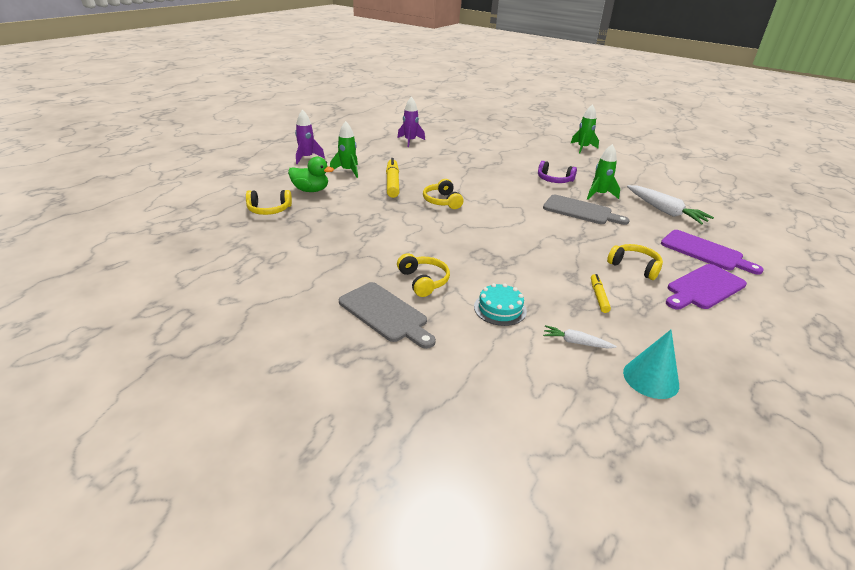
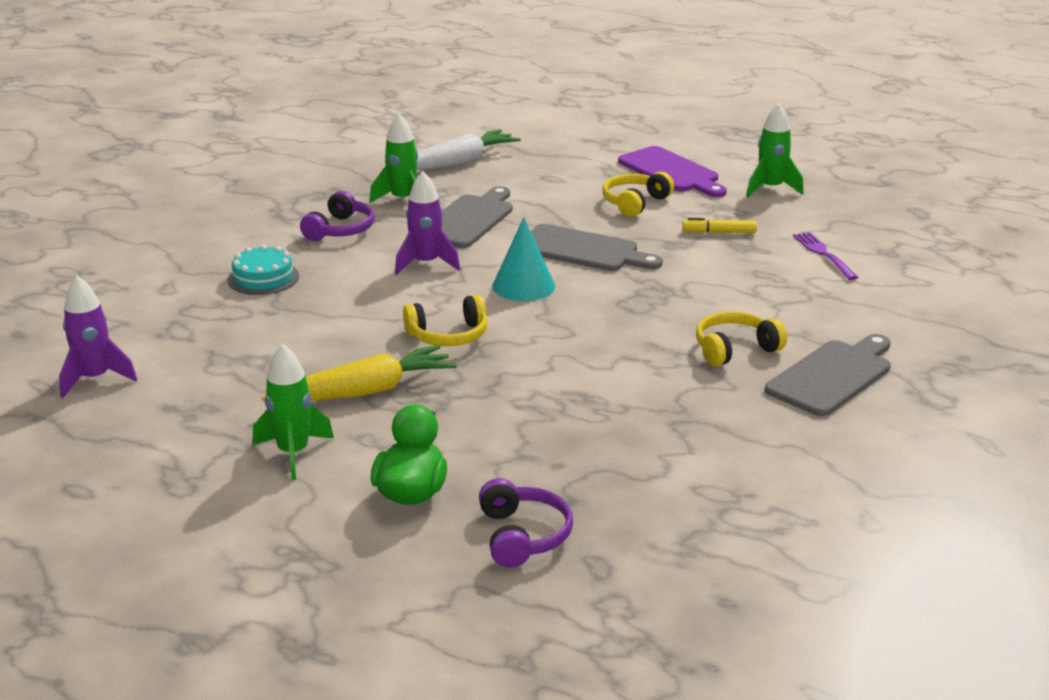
camera: 90 degrees left, 5 degrees down
(269, 209) = (522, 536): yellow headphones -> purple headphones
(307, 158) = (200, 525): purple rocket -> purple rocket (426, 264)
(392, 183) = (364, 391): yellow marker -> yellow carrot
(500, 309) = (778, 295): turquoise cake -> turquoise cake (263, 278)
(550, 242) = (583, 250): none -> grey cutting board
(576, 342) = (823, 254): white carrot -> purple fork
(582, 148) = (176, 192): green rocket -> green rocket (770, 189)
(651, 378) = (864, 223): turquoise cone -> turquoise cone (523, 286)
(705, 252) = (579, 157): purple cutting board -> none

